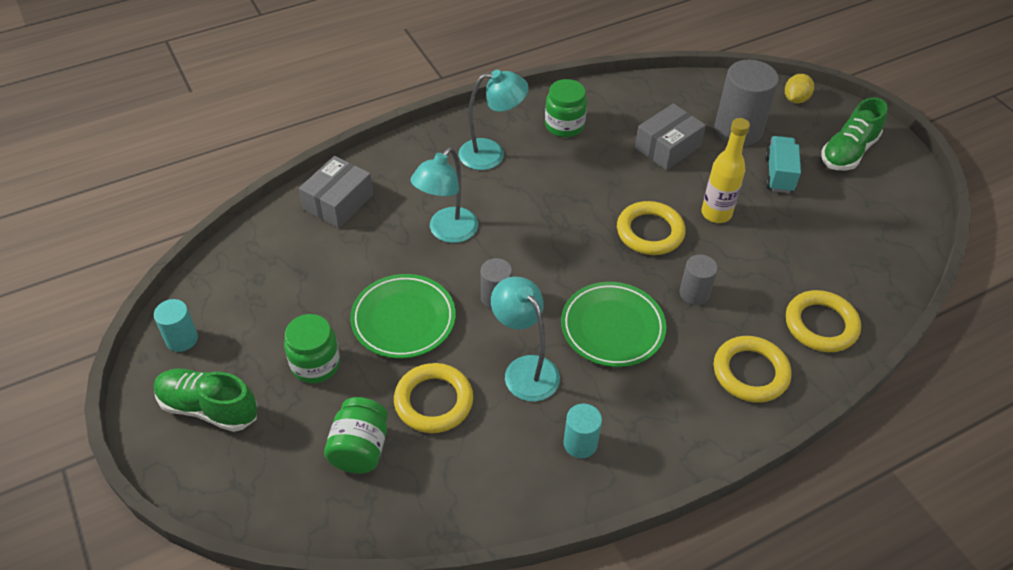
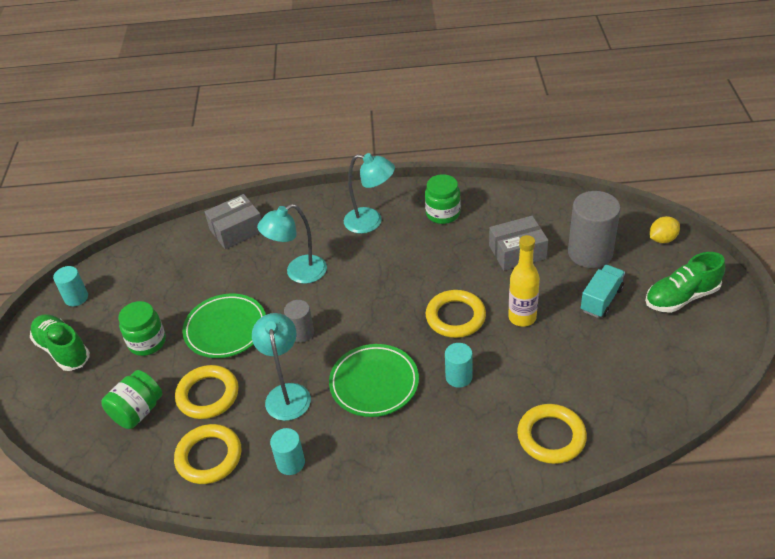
camera: 30 degrees right, 5 degrees down
(694, 293) = (458, 377): grey cylinder -> turquoise cylinder
(750, 372) = (462, 455): yellow ring -> yellow ring (209, 457)

